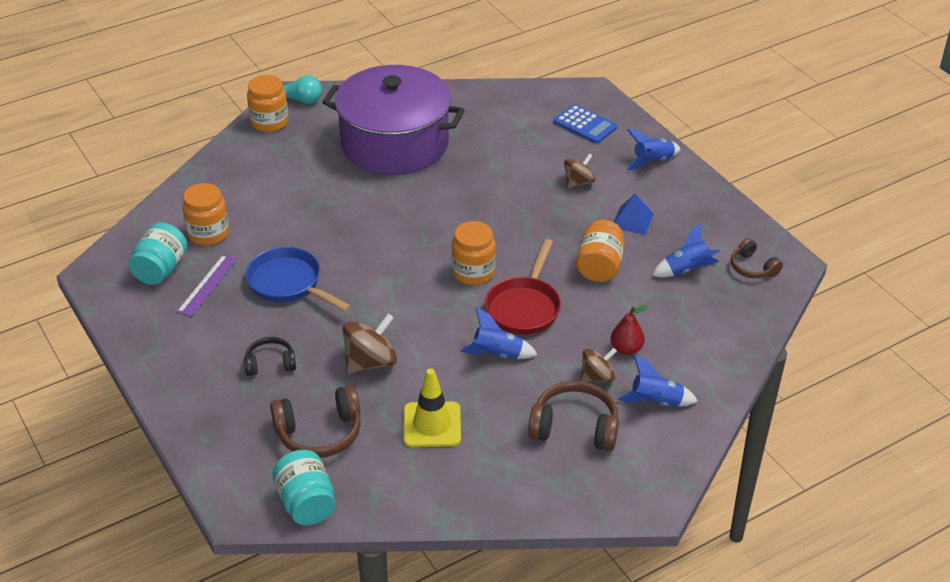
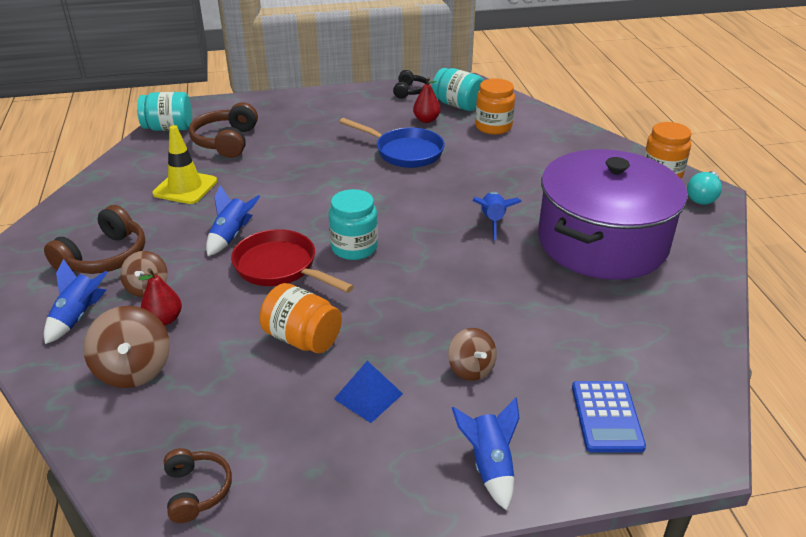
camera: 110 degrees right, 5 degrees down
(207, 285) = (426, 120): purple ruler -> red pear
(270, 363) = (316, 133): black headphones -> black headphones (410, 91)
(289, 284) = (404, 152): blue pan -> blue pan turned 60 degrees clockwise
(370, 362) = (280, 173): brown spinning top -> brown spinning top (134, 369)
(473, 272) = (354, 248): orange jar -> turquoise jar
(585, 125) = (607, 417): blue calculator -> blue calculator turned 60 degrees counterclockwise
(686, 270) = (243, 415): blue rocket -> blue rocket (492, 221)
(752, 268) = (196, 490): brown headphones -> brown headphones turned 90 degrees clockwise

